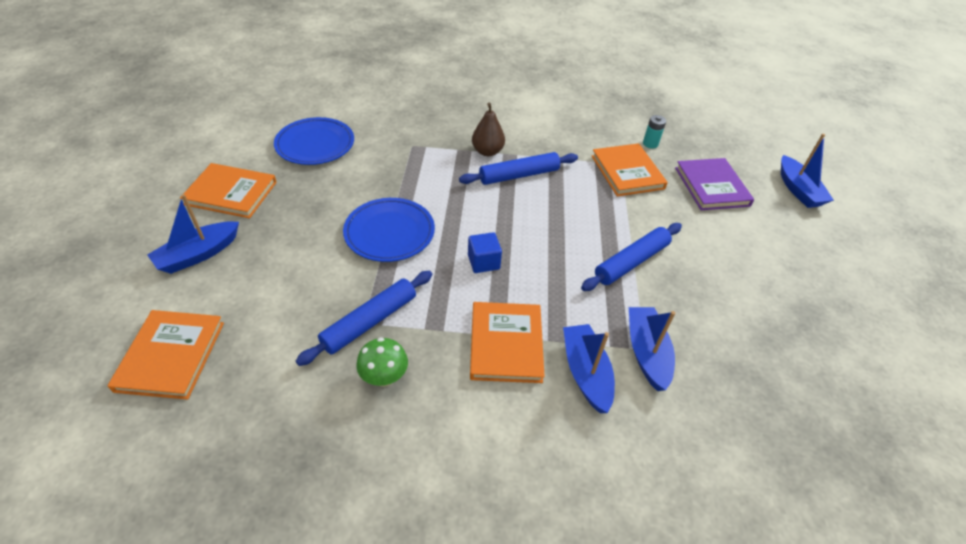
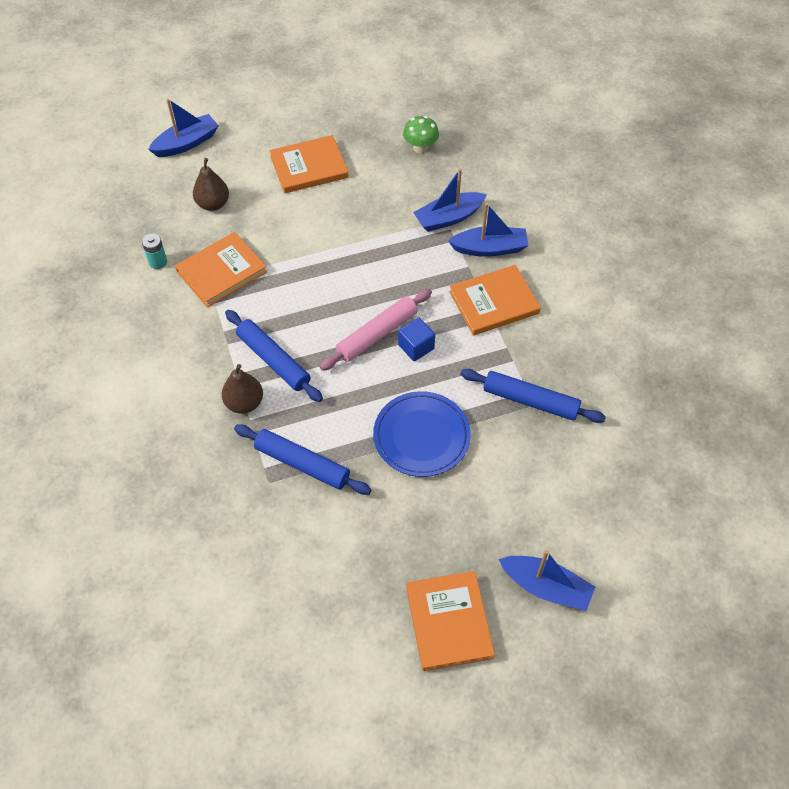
camera: 110 degrees left, 10 degrees up
(171, 356) = (652, 524): orange book -> orange book (309, 167)
(315, 144) = (318, 588): blue plate -> none
(384, 377) = (572, 366): green mushroom -> green mushroom (420, 148)
(512, 241) = (377, 334): none -> pink rolling pin
(586, 373) = (489, 248): blue boat -> blue boat turned 150 degrees counterclockwise
(631, 262) = (355, 244): blue rolling pin -> blue rolling pin (302, 464)
(711, 186) = (213, 204): purple book -> brown pear

